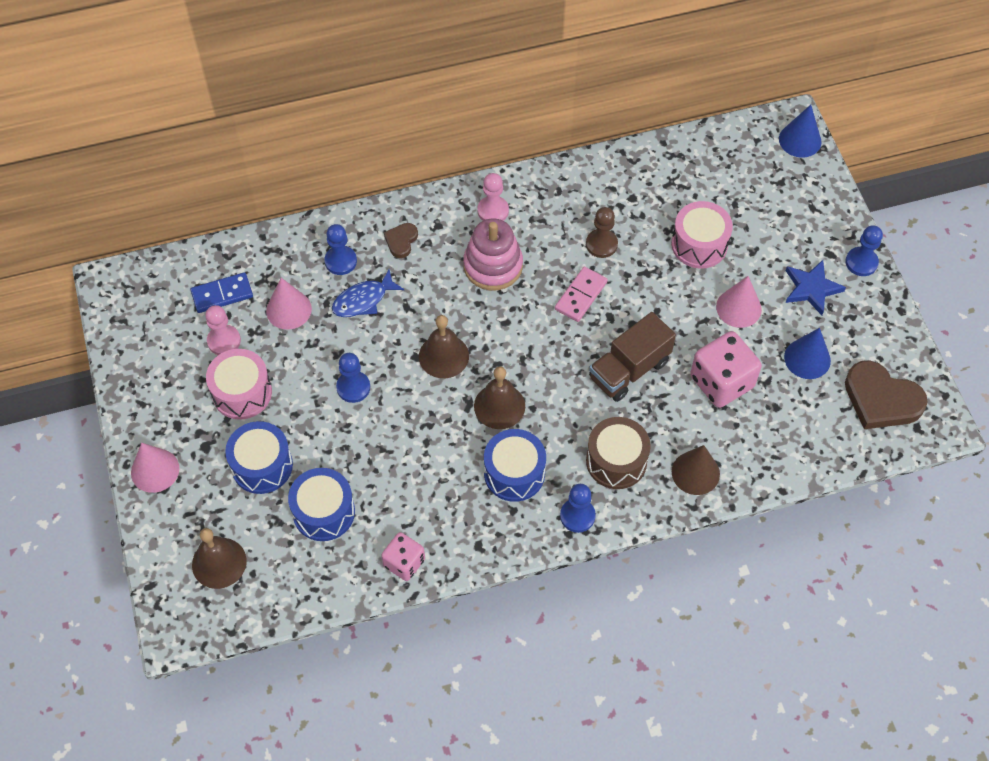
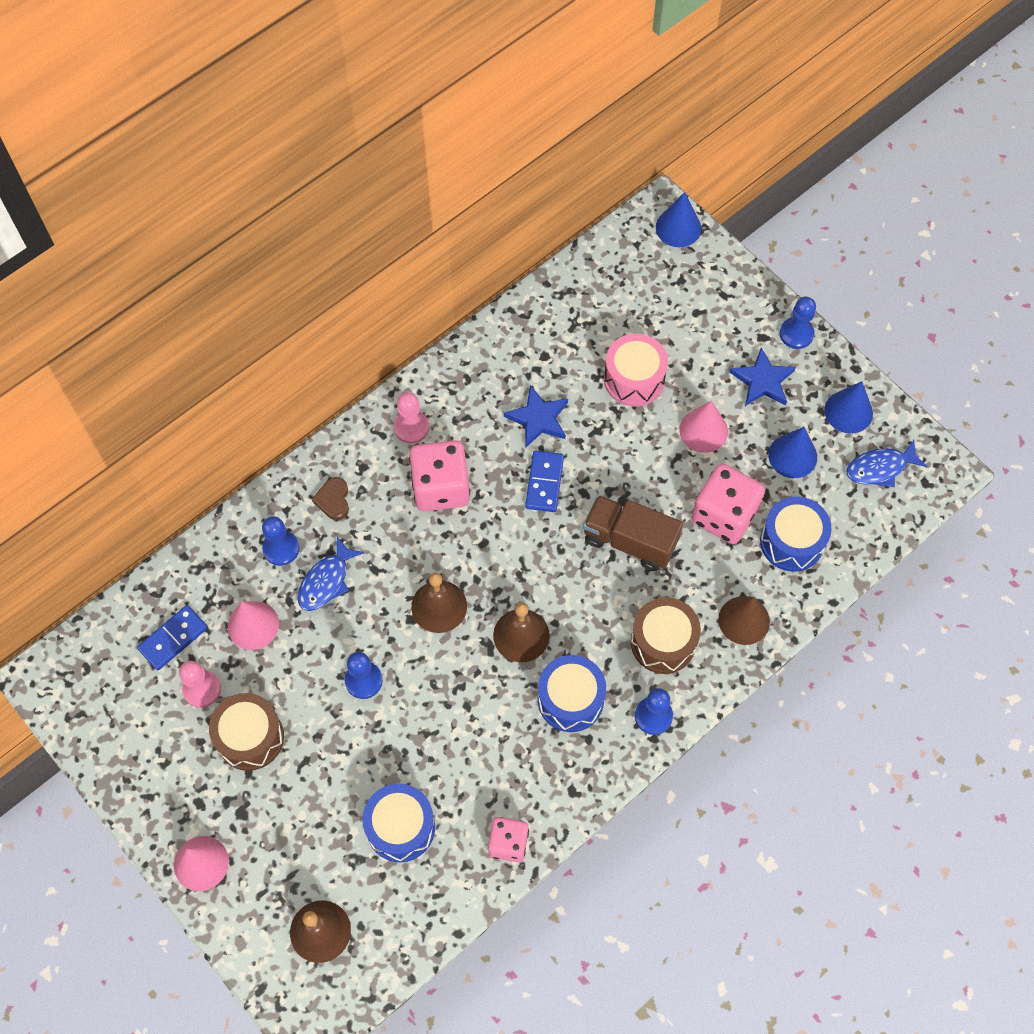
camera: 25 degrees left, 5 degrees up
(242, 393) = (250, 737): pink drum -> brown drum
(262, 465) = (311, 807): blue drum -> blue drum (791, 542)
(493, 266) = (441, 487): pink stacking toy -> pink dice
(580, 295) = (544, 482): pink domino -> blue domino
(601, 244) = (538, 419): brown pawn -> blue star
(629, 370) = (629, 541): brown truck -> brown truck turned 90 degrees clockwise
(876, 342) = (848, 411): none -> blue cone
(881, 399) = (880, 468): brown heart -> blue fish

